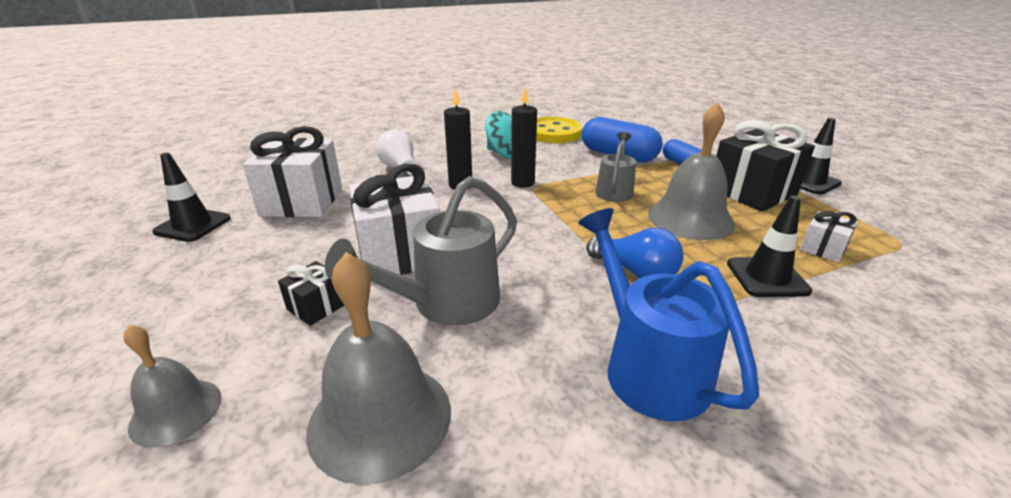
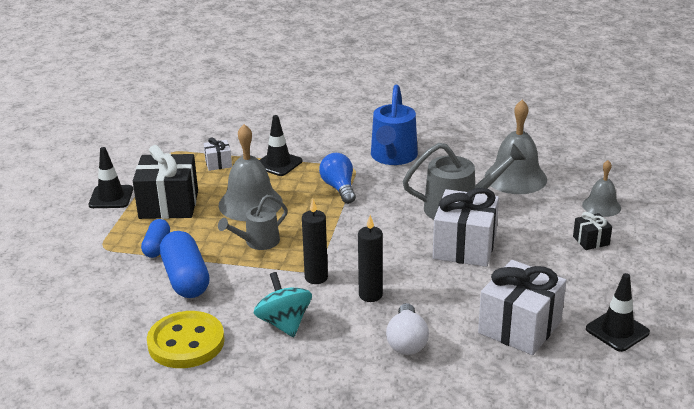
camera: 145 degrees left, 0 degrees up
(317, 306) = (530, 230): black gift -> black gift (591, 240)

